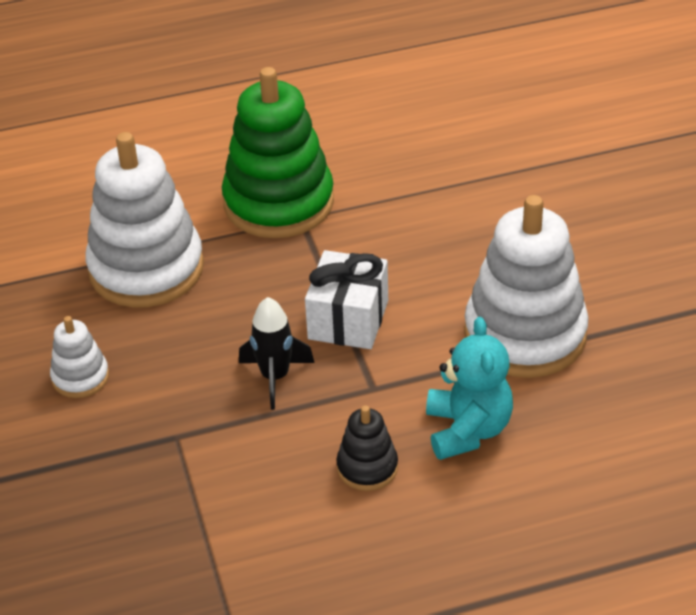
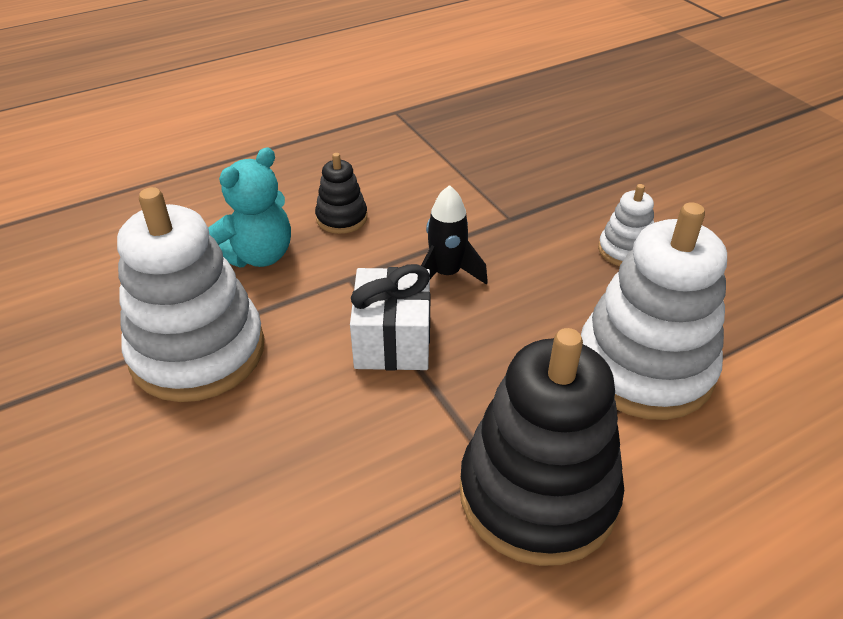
camera: 165 degrees right, 0 degrees up
(278, 202) = (538, 494): green stacking toy -> black stacking toy
(467, 430) = (258, 255): turquoise teddy bear -> turquoise teddy bear turned 120 degrees counterclockwise

